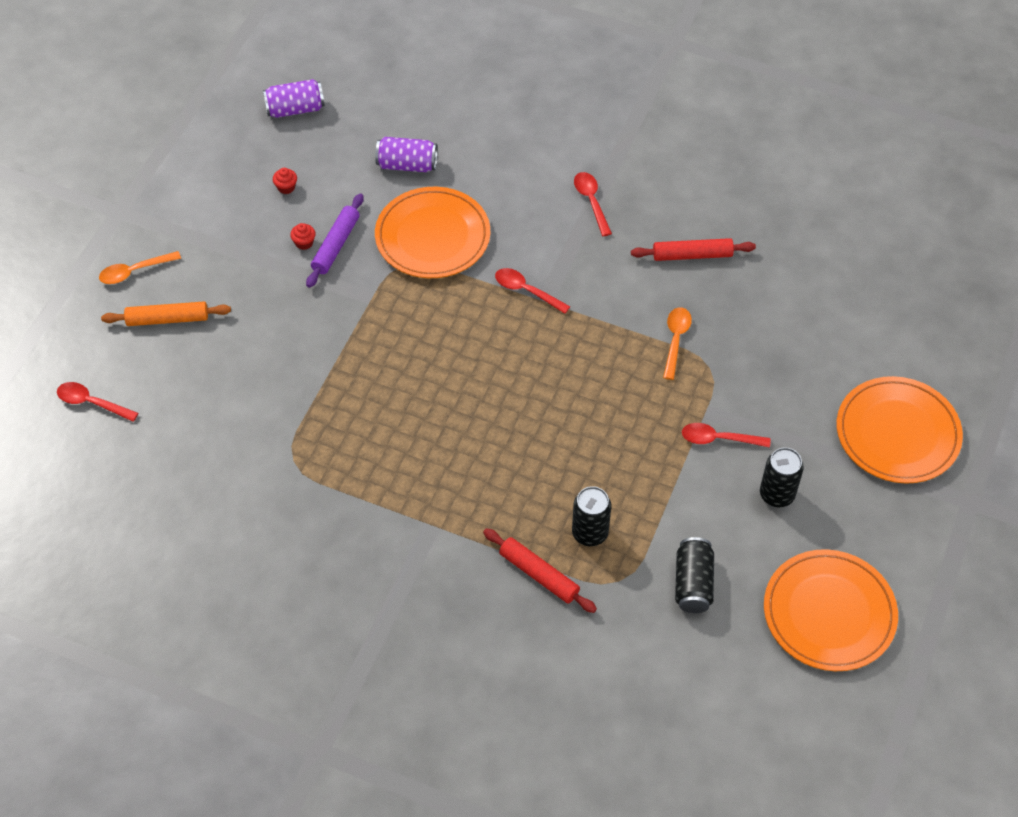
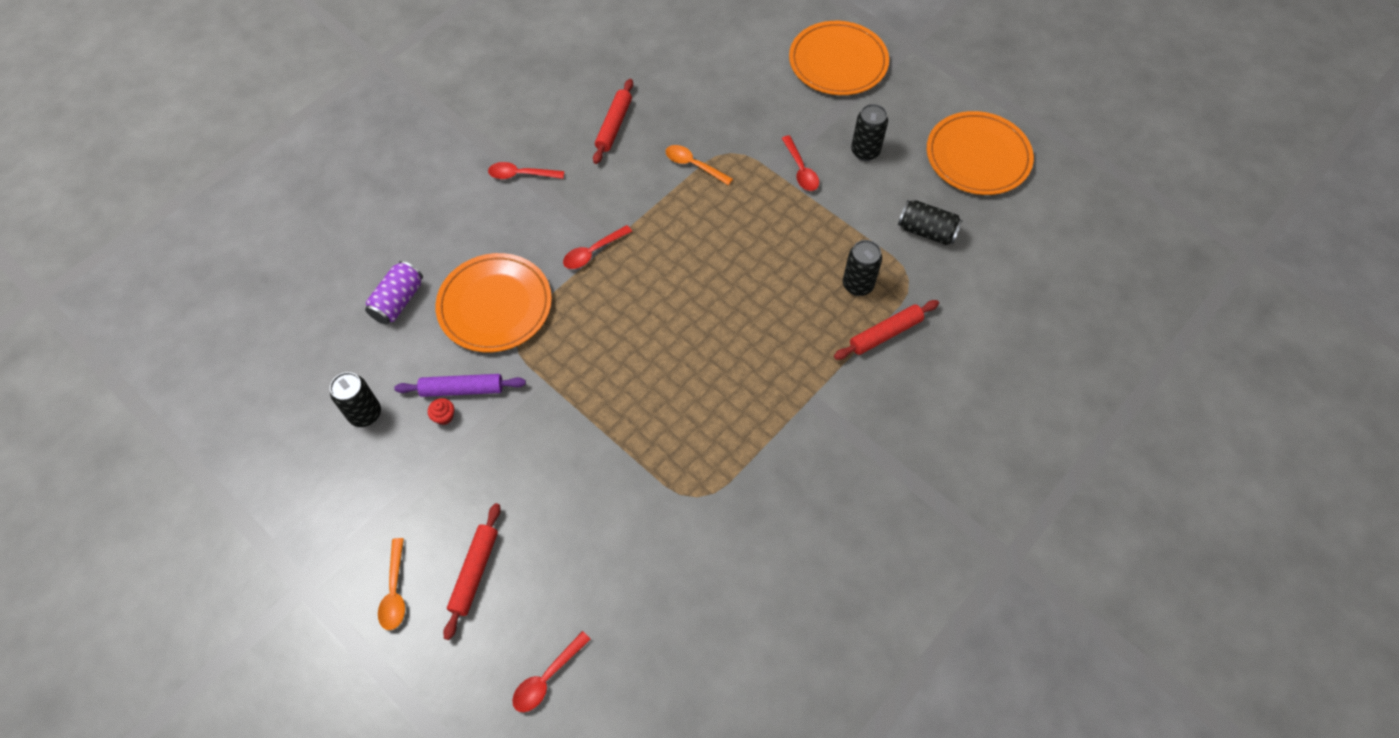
camera: 70 degrees left, 5 degrees up
(167, 319) = (474, 572): orange rolling pin -> red rolling pin
(286, 187) = (365, 414): red cupcake -> black can
(295, 109) = (268, 378): purple can -> none
(336, 245) = (462, 389): purple rolling pin -> purple rolling pin turned 45 degrees counterclockwise
(719, 439) = (800, 169): red spoon -> red spoon turned 45 degrees counterclockwise

